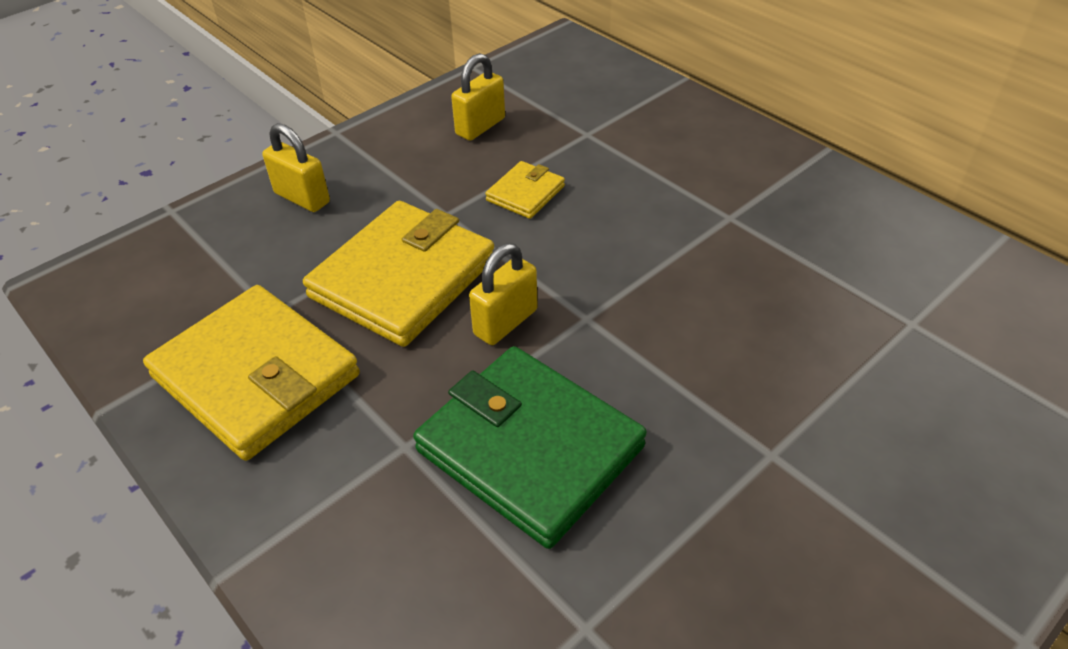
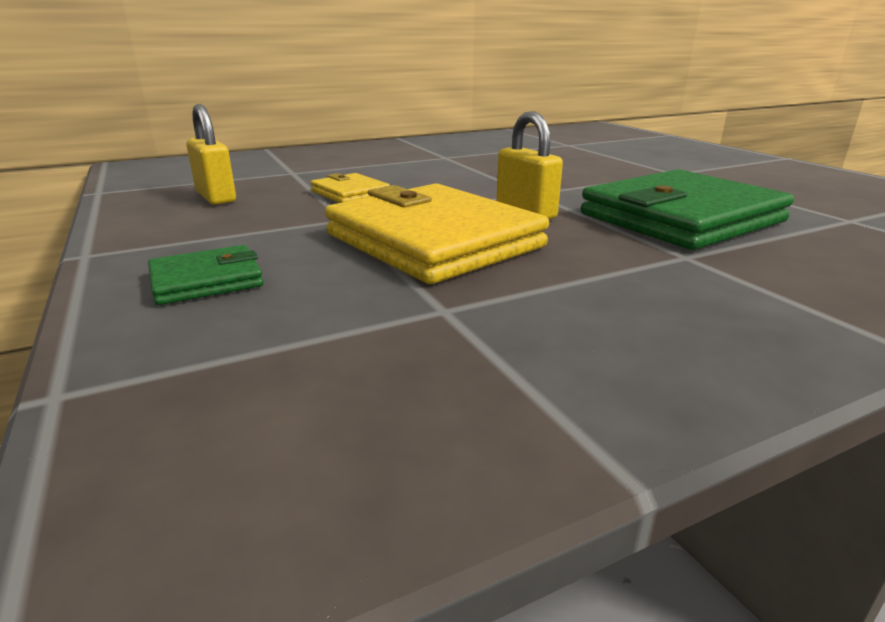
camera: 75 degrees left, 20 degrees down
(256, 376) = (571, 324): yellow wallet -> none
(302, 198) = (206, 280): yellow padlock -> green wallet

